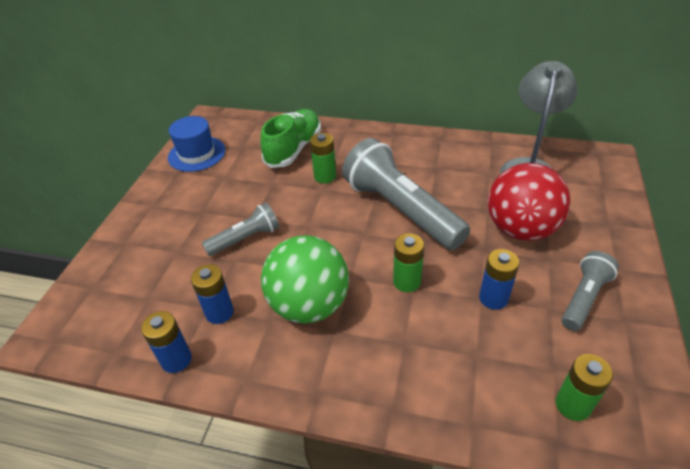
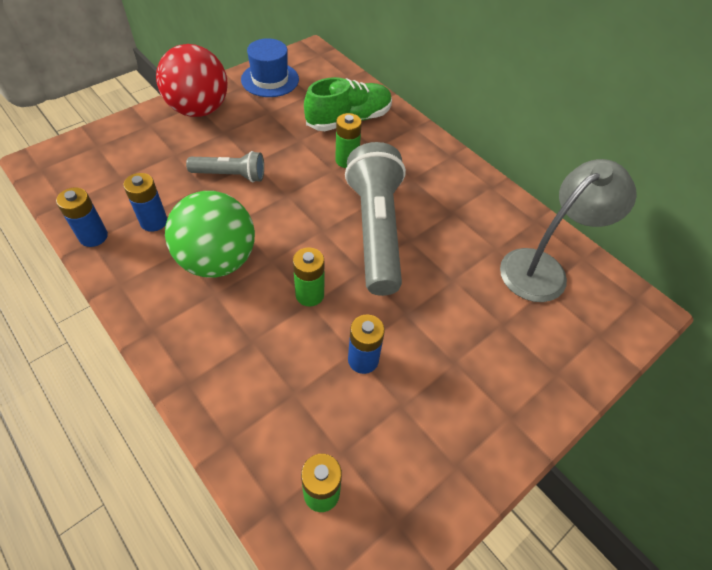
camera: 30 degrees right, 10 degrees up
(520, 229) = (461, 319): red ball -> red ball (199, 110)
(583, 298) = (442, 419): grey flashlight -> none

